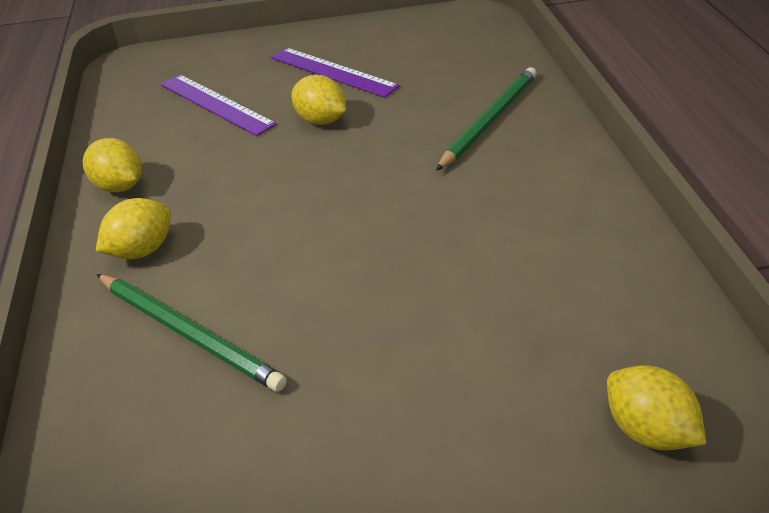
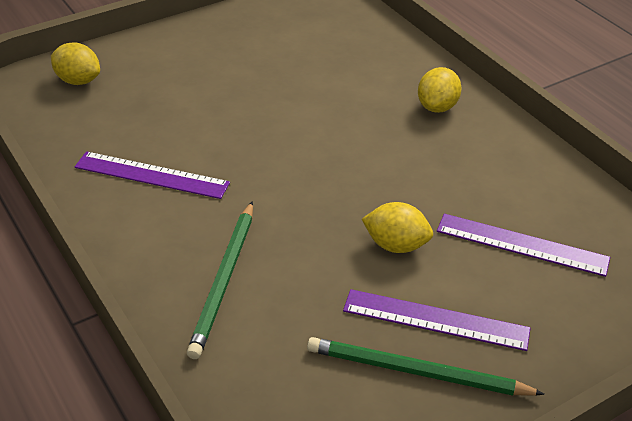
camera: 155 degrees right, 0 degrees up
(120, 186) = (510, 146): yellow lemon -> none
(188, 333) = (357, 72): green pencil -> green pencil (416, 372)
(541, 231) = (151, 175): none -> purple ruler

